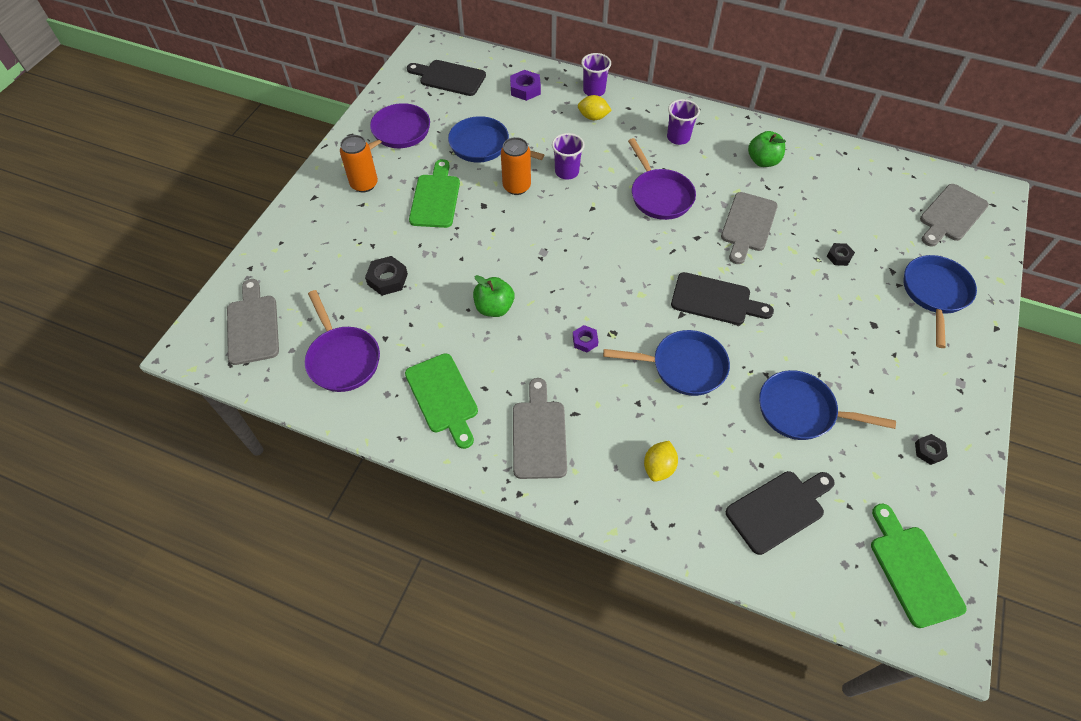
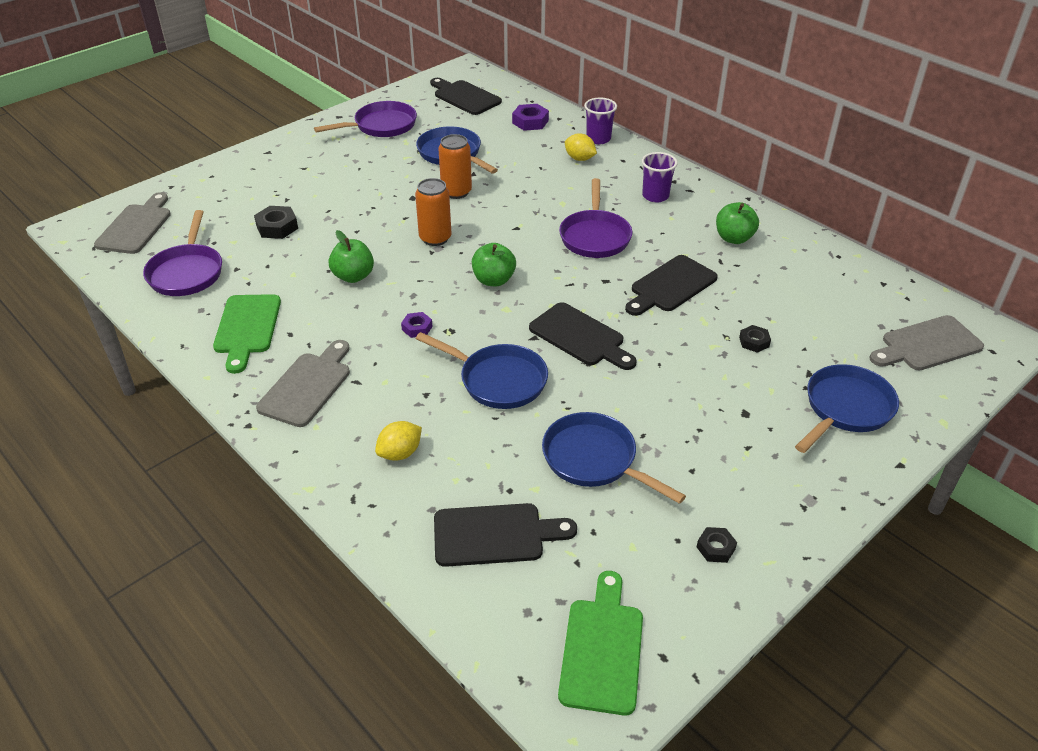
camera: 25 degrees right, 15 degrees down
(364, 184) = (319, 154): orange can -> orange can (435, 238)
(435, 198) = (373, 180): green cutting board -> none
(567, 172) = (515, 193): purple cup -> none
(611, 269) = (493, 280): none -> green apple
(748, 225) = (671, 286): grey cutting board -> black cutting board

